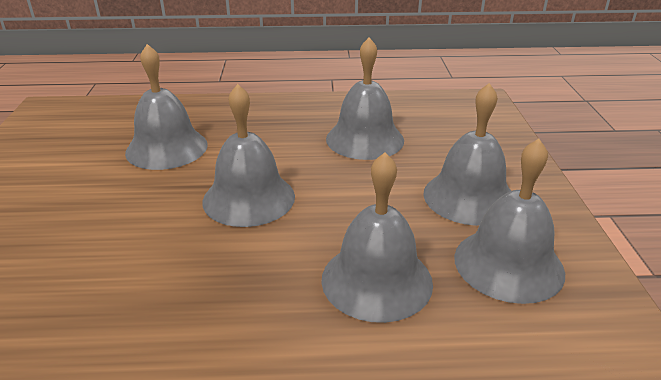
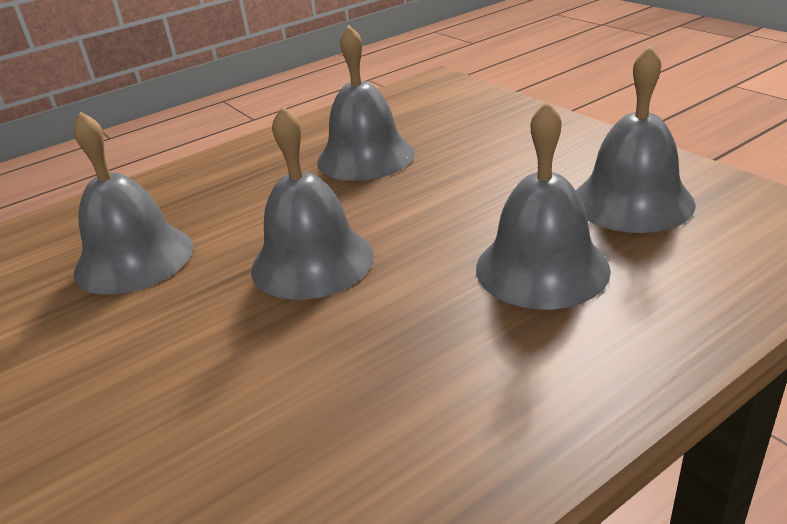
camera: 30 degrees left, 0 degrees up
(469, 197) = (531, 164): grey bell -> none

